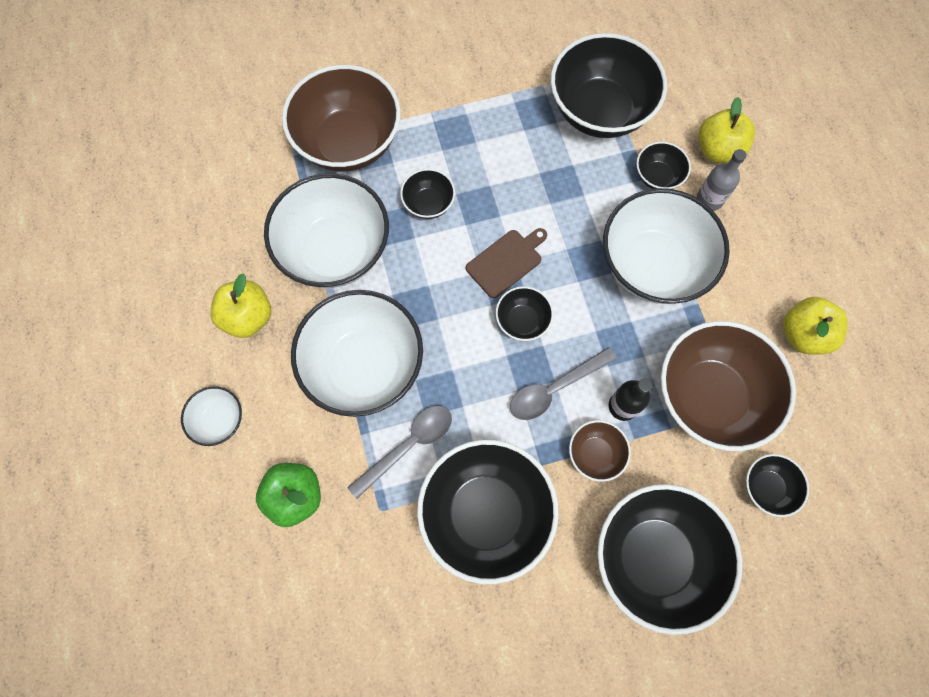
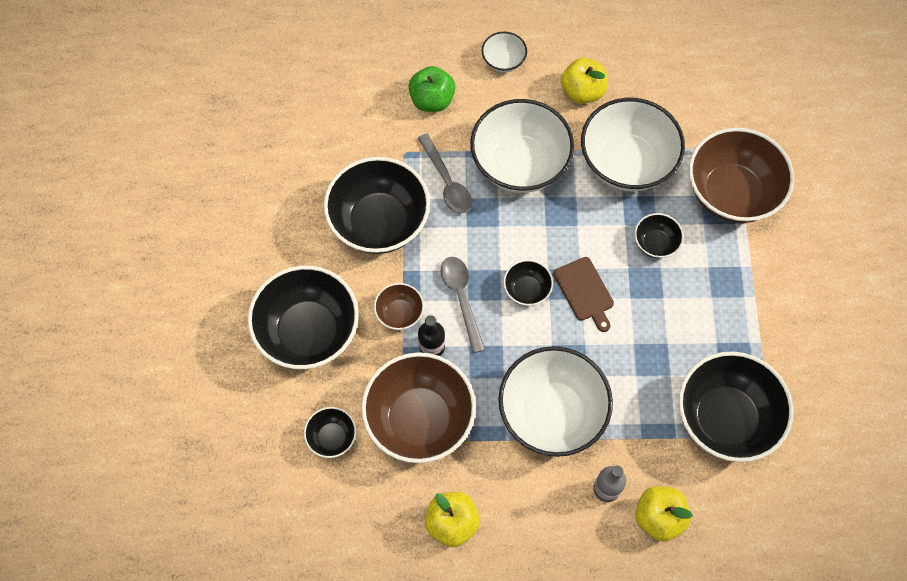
camera: 105 degrees right, 5 degrees down
(657, 177) = (641, 448): black bowl -> none

